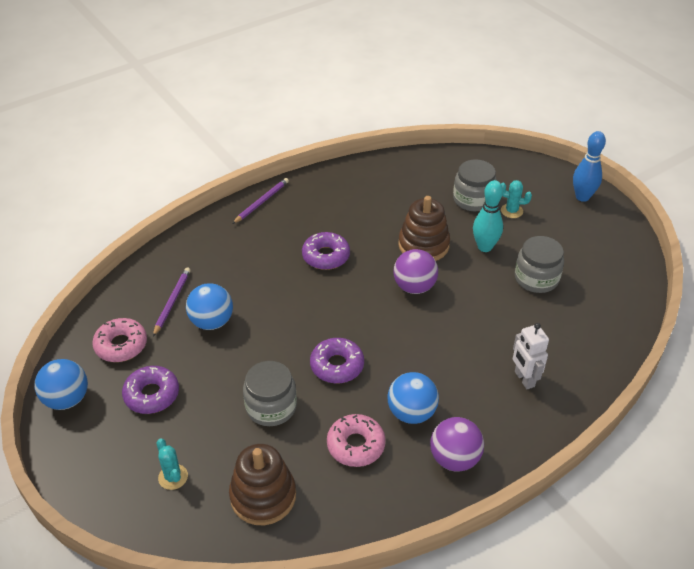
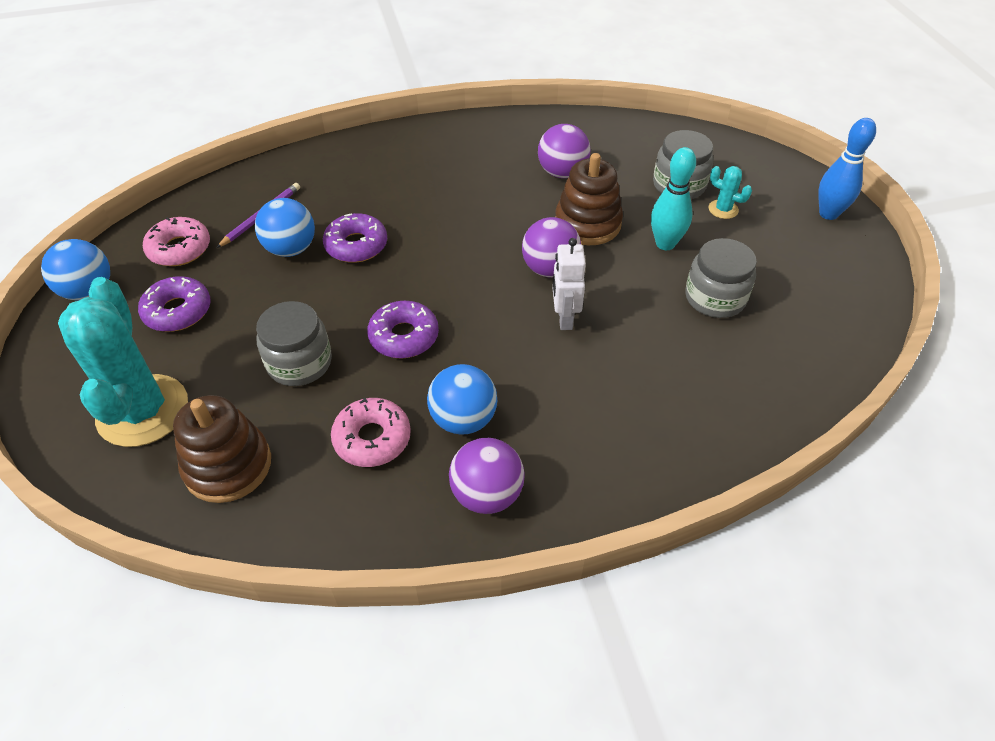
camera: 20 degrees right, 5 degrees up
(173, 477) = (143, 411): turquoise cactus -> turquoise cactus, size x2.39
(261, 202) = (422, 133): purple pencil -> none
(326, 256) = (462, 208): purple donut -> purple donut (356, 245)
(385, 209) = (562, 172): none -> purple ball
(524, 379) = (633, 420): white robot -> white robot (564, 318)

